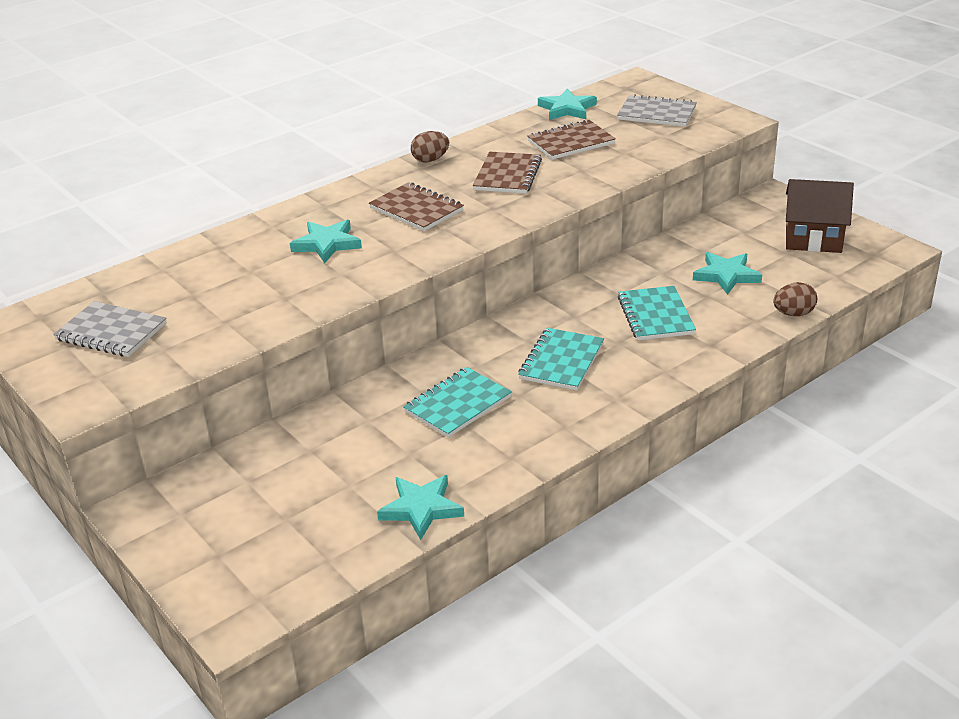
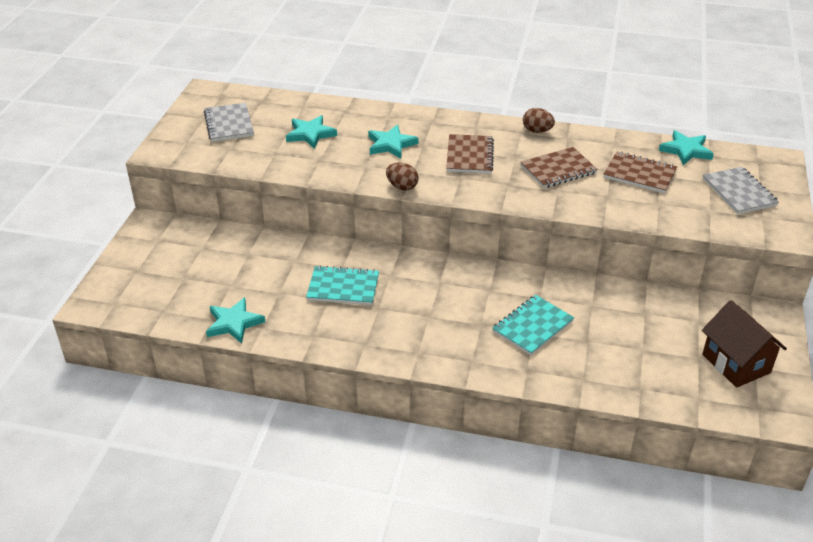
camera: 50 degrees right, 5 degrees up
(561, 361) = (432, 308): turquoise notebook -> none
(726, 275) = (626, 338): turquoise star -> turquoise star (310, 134)
(793, 314) = (615, 396): brown egg -> brown egg (402, 187)

